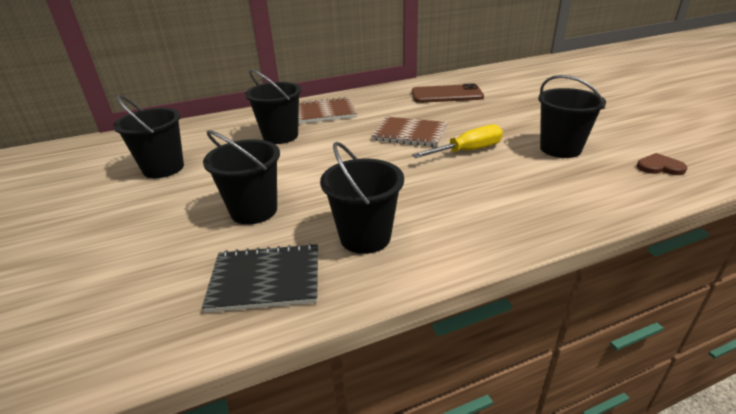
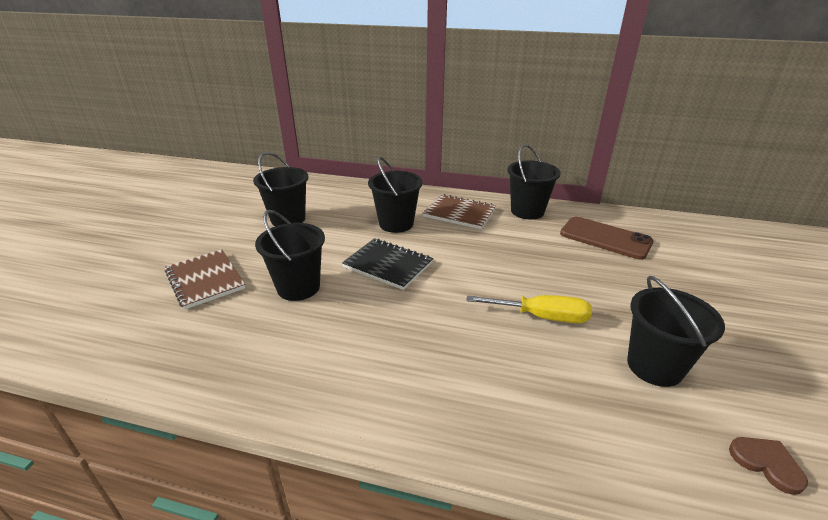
camera: 35 degrees right, 0 degrees up
(265, 279) = (238, 353): black notebook -> black notebook (388, 265)
(365, 237) = (341, 358): black bucket -> black bucket (527, 211)
(410, 133) = (508, 269): brown notebook -> brown notebook (205, 280)

